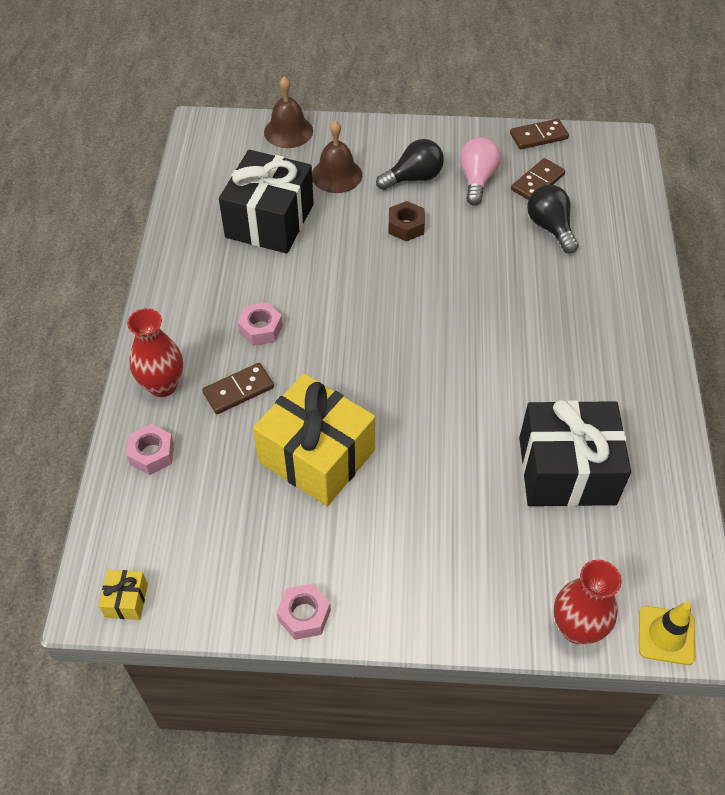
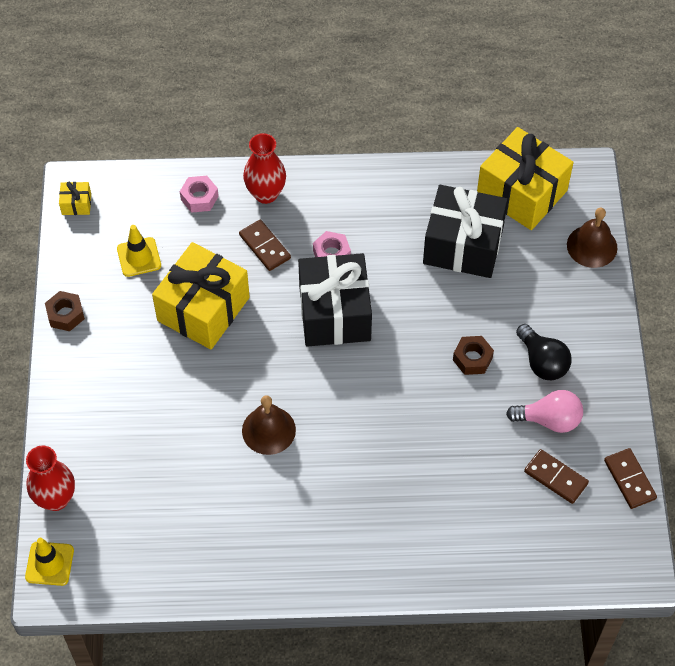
camera: 85 degrees right, 5 degrees up
(215, 172) = (521, 193): none -> yellow gift
(228, 524) = (139, 257): none -> yellow traffic cone
(304, 615) = (65, 315): pink nut -> brown nut
(336, 175) = (535, 294): brown bell -> brown bell (268, 430)
(550, 228) = (490, 488): black light bulb -> none
(566, 471) = (198, 495): black gift -> black gift (334, 313)

